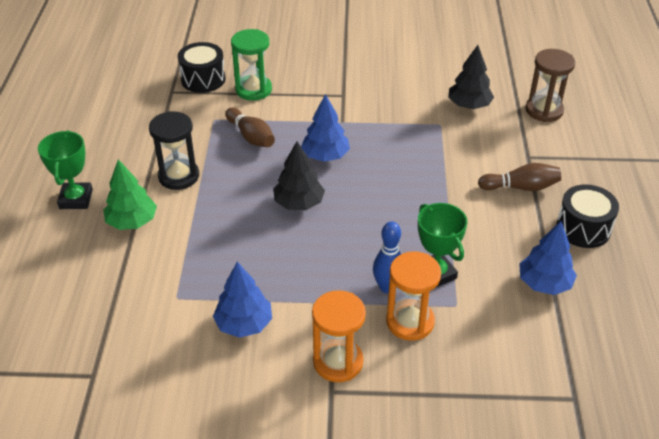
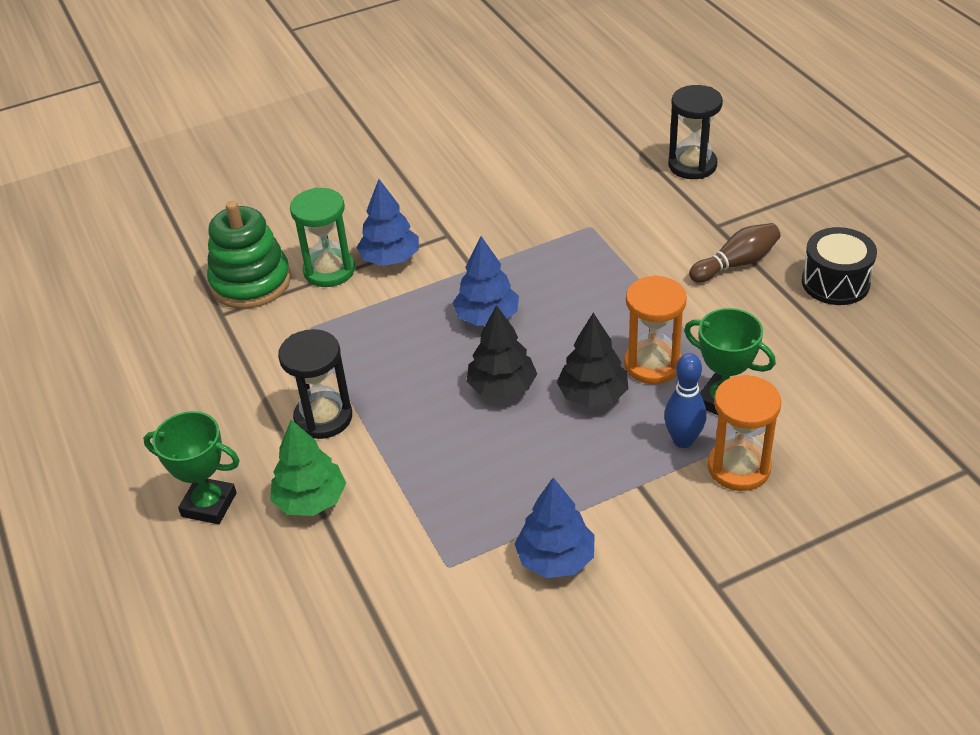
camera: 25 degrees left, 0 degrees up
(76, 199) = (209, 505): green trophy -> green trophy turned 45 degrees counterclockwise
(203, 79) = (251, 282): black drum -> green stacking toy
(251, 136) = (375, 330): brown bowling pin -> none
(338, 362) = (698, 550): orange hourglass -> orange hourglass (652, 364)
(469, 105) = (605, 191): black tree -> black tree (593, 395)
(544, 110) = (692, 165): brown hourglass -> black hourglass
(544, 283) = (843, 360): blue tree -> blue tree (390, 259)

